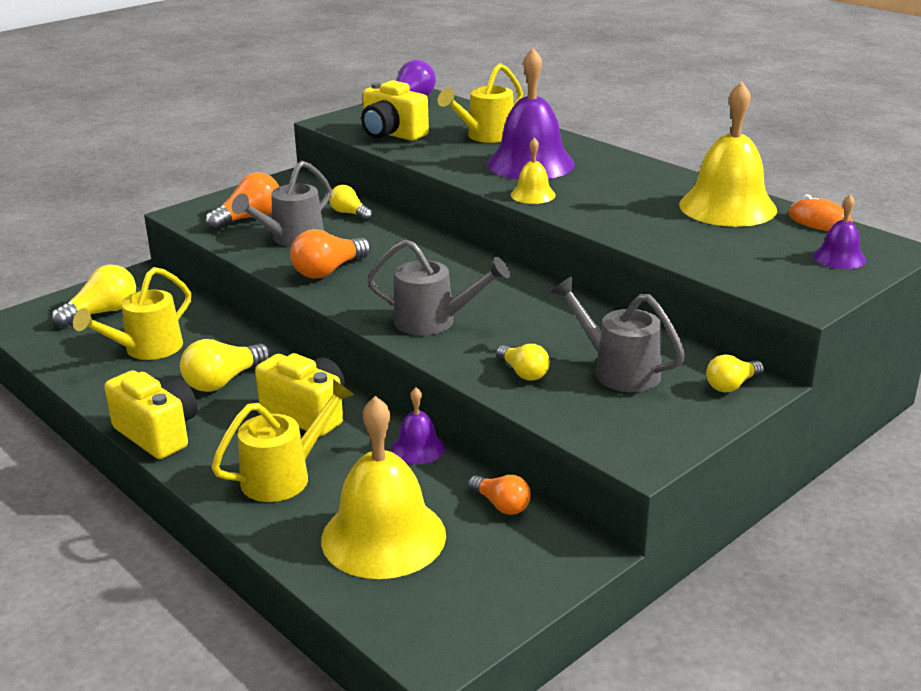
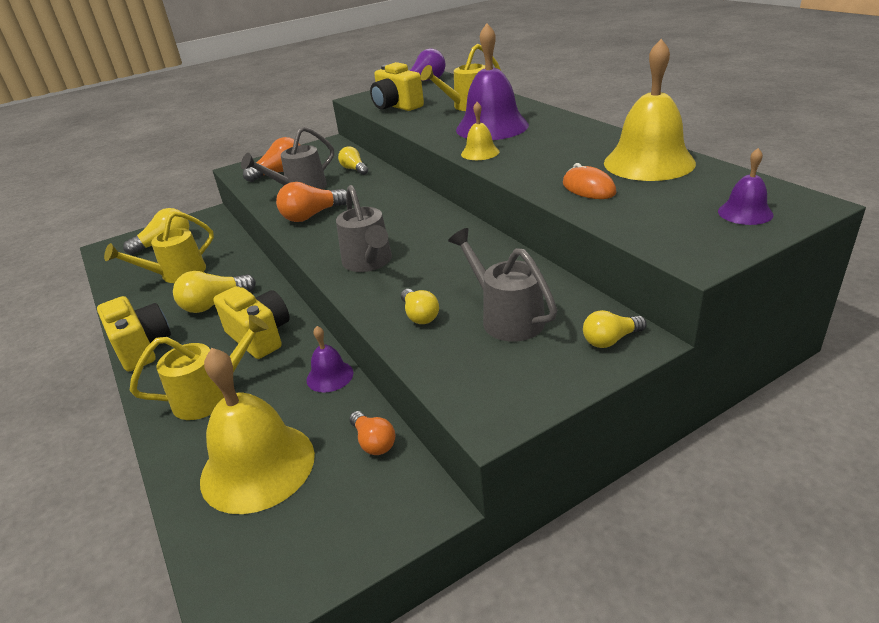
camera: 15 degrees right, 5 degrees up
(434, 322) = (369, 262): grey watering can -> grey watering can turned 45 degrees clockwise
(819, 221) = (735, 176): orange mouse -> orange mouse (588, 188)

